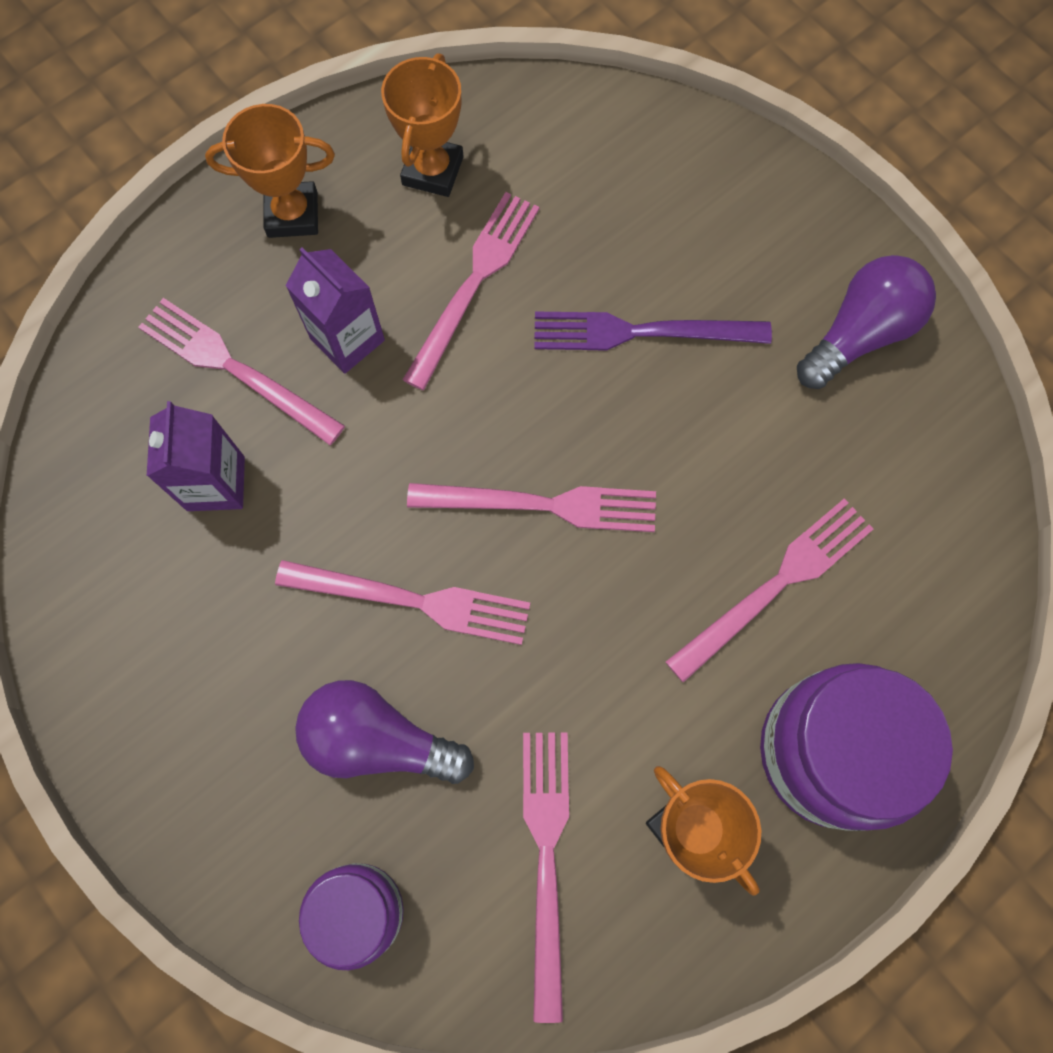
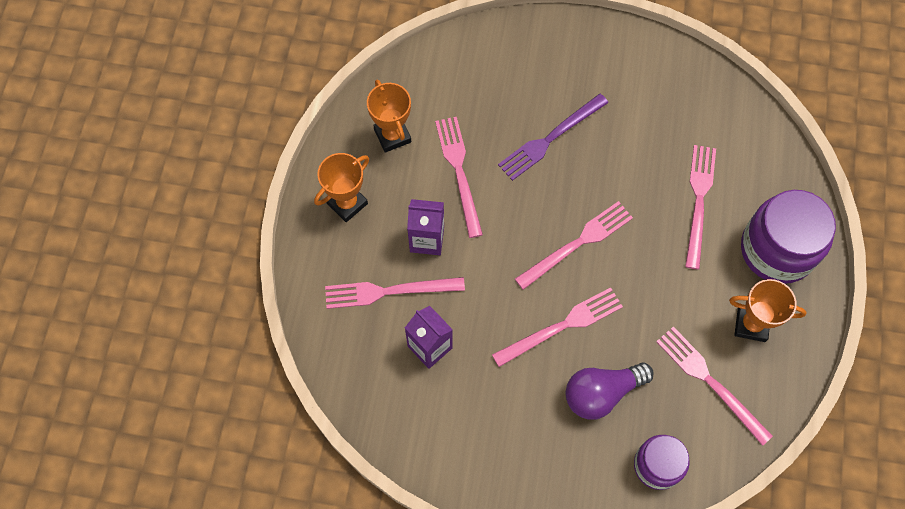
camera: 40 degrees left, 5 degrees down
(859, 334) = (639, 71): purple light bulb -> none

